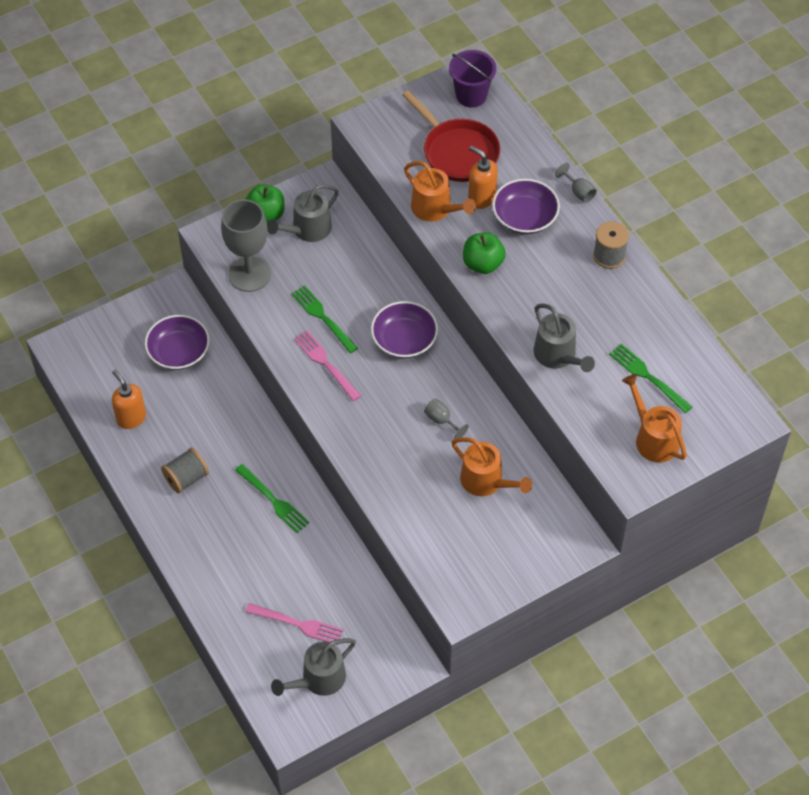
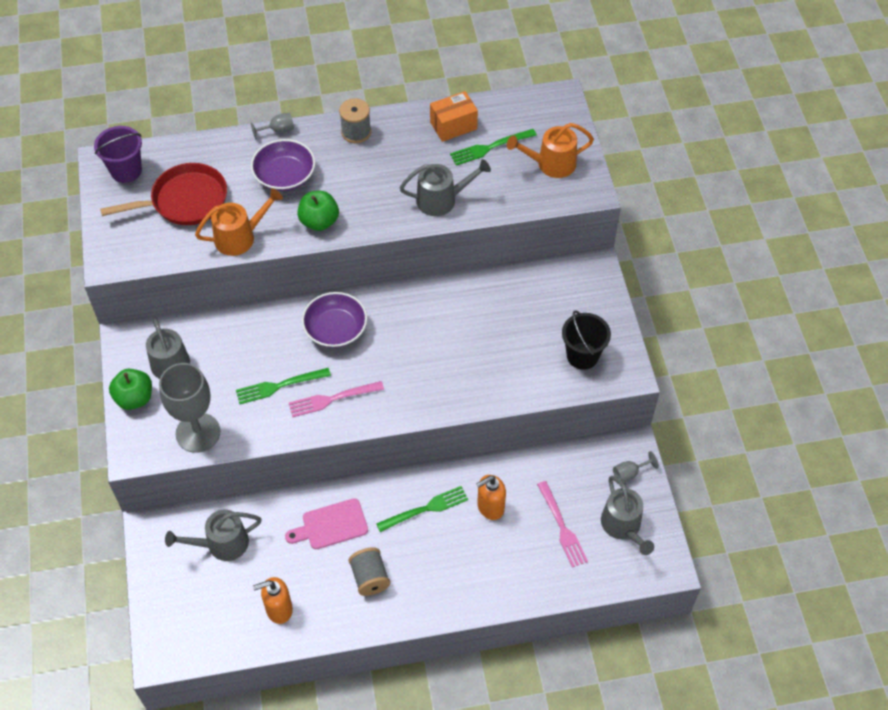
camera: 70 degrees left, 0 degrees up
(179, 352) = (222, 544): purple bowl -> grey watering can
(228, 429) = (331, 525): none -> pink cutting board
(298, 624) = (562, 527): pink fork -> pink fork turned 120 degrees clockwise
(442, 420) = (434, 328): grey goblet -> grey goblet (629, 473)
(464, 561) = (582, 356): none -> black bucket
(481, 198) = (246, 200): orange soap dispenser -> orange soap dispenser (490, 507)
(486, 481) = (509, 315): orange watering can -> none
(660, 335) = (453, 126): none -> orange box

